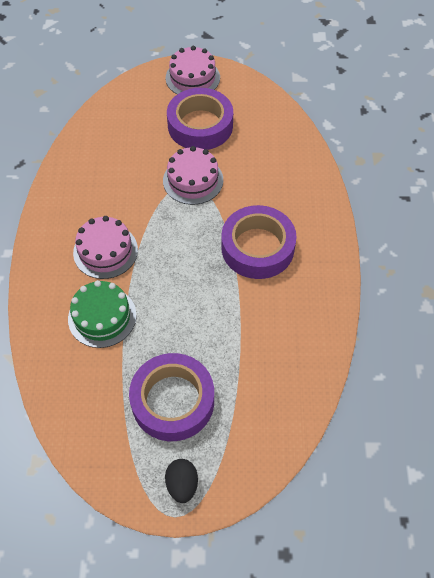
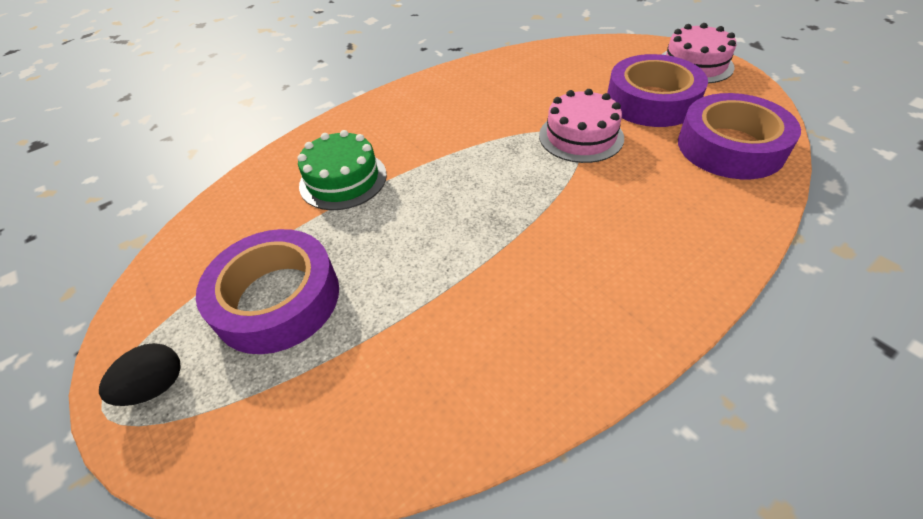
camera: 55 degrees right, 10 degrees down
(105, 251) = (422, 137): pink cake -> none
(257, 247) = (567, 237): purple tape -> purple tape (730, 147)

